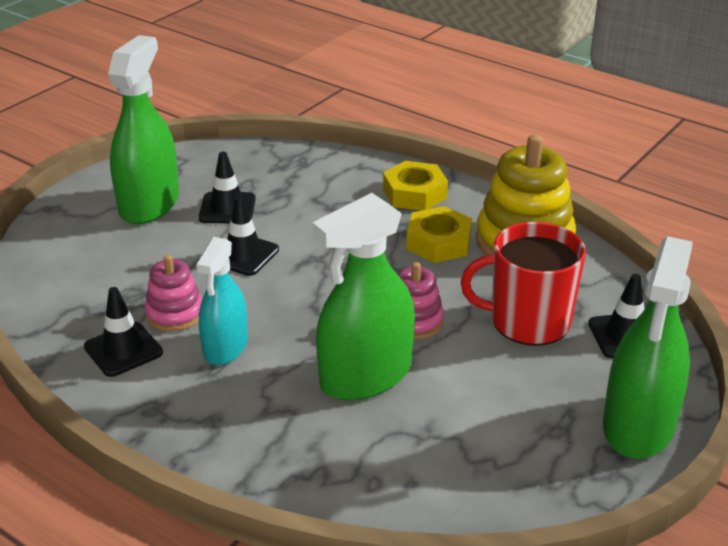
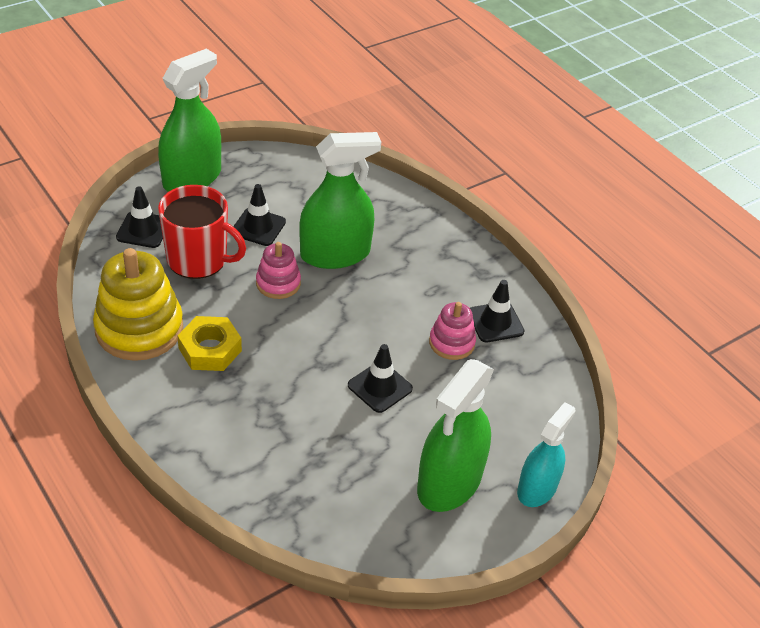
camera: 165 degrees left, 10 degrees up
(225, 347) = (421, 303): turquoise spray bottle -> turquoise spray bottle (537, 488)
(227, 208) = (375, 451): black traffic cone -> black traffic cone (258, 227)
(414, 194) = (190, 415): yellow nut -> none

